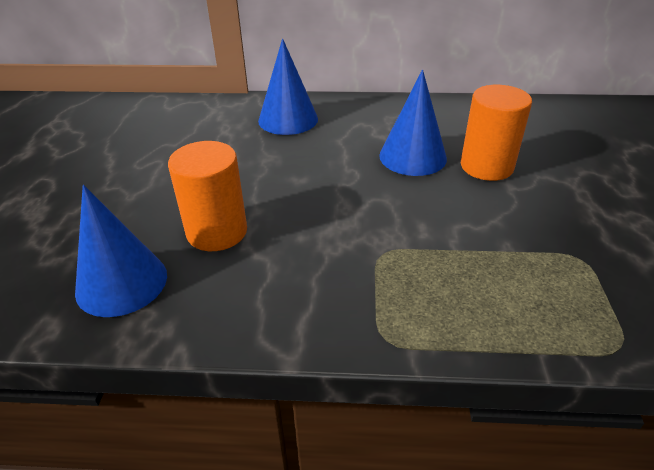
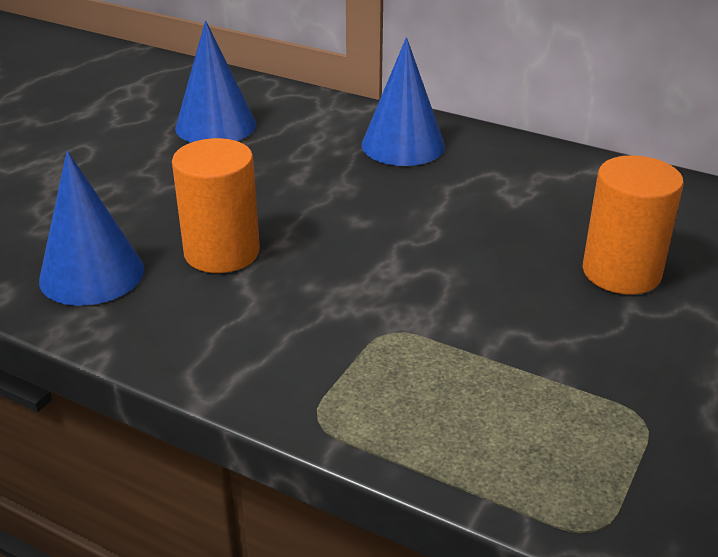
camera: 25 degrees right, 5 degrees down
(412, 157) = (528, 233): blue cone -> blue cone (215, 126)

